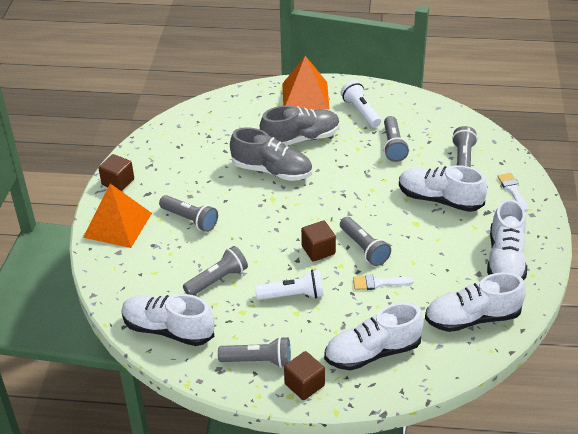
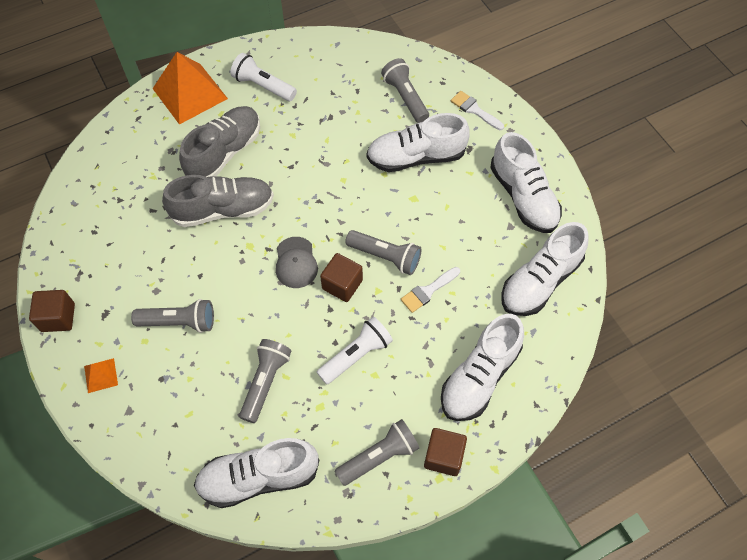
camera: 35 degrees left, 20 degrees up
(117, 225) = (101, 375): orange pyramid -> orange pyramid, size x0.45
(296, 223) = (296, 262): none -> grey cap
(393, 146) = (326, 114): grey flashlight -> none

